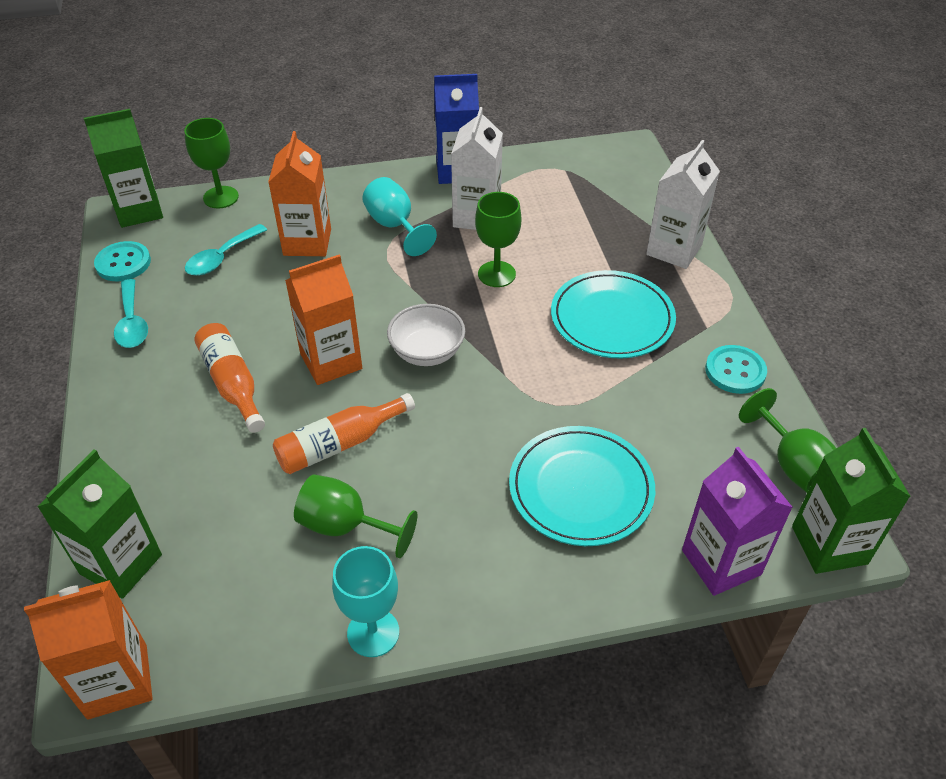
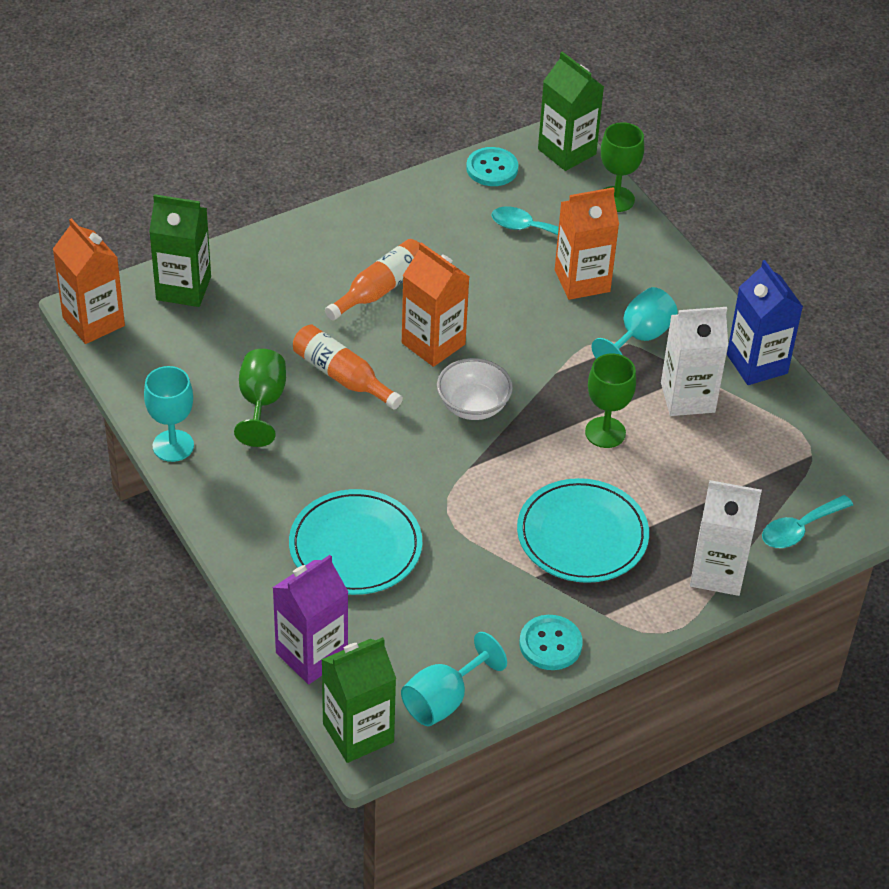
camera: 70 degrees right, 0 degrees up
(132, 323) = (422, 202): turquoise spoon -> turquoise spoon (799, 529)
(792, 464) = (444, 700): green goblet -> turquoise goblet

